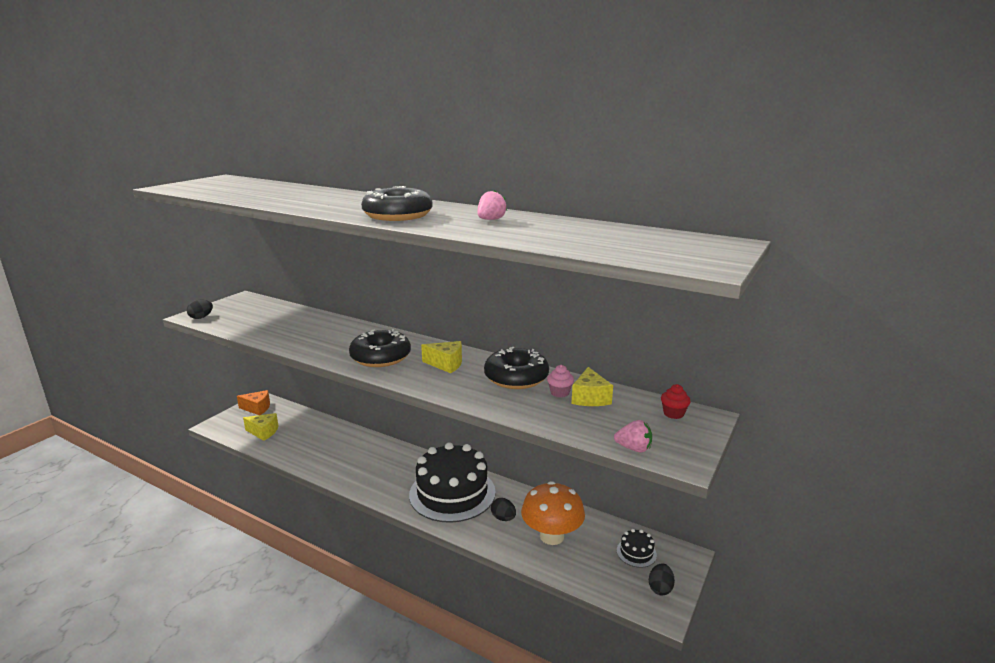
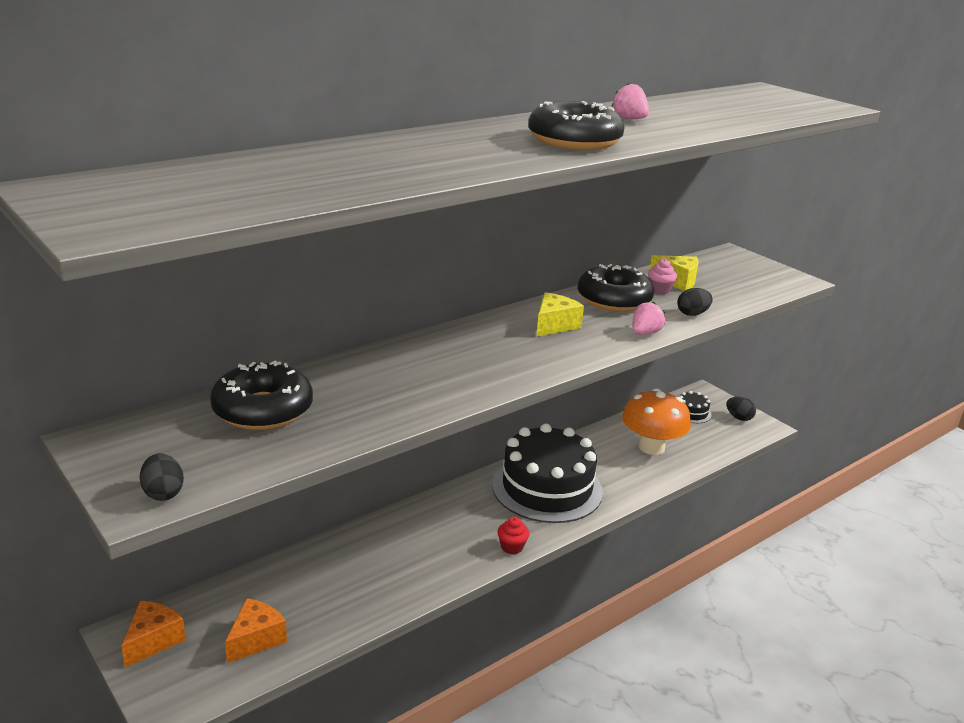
camera: 70 degrees left, 5 degrees up
(263, 432) = (256, 639): yellow cheese -> orange cheese
(380, 357) = (503, 358): black donut -> black donut (263, 410)
(503, 518) = (610, 467): black egg -> black egg (692, 314)
(633, 448) = (775, 290): pink strawberry -> pink strawberry (645, 333)
(673, 414) = (721, 261): red cupcake -> red cupcake (512, 547)

